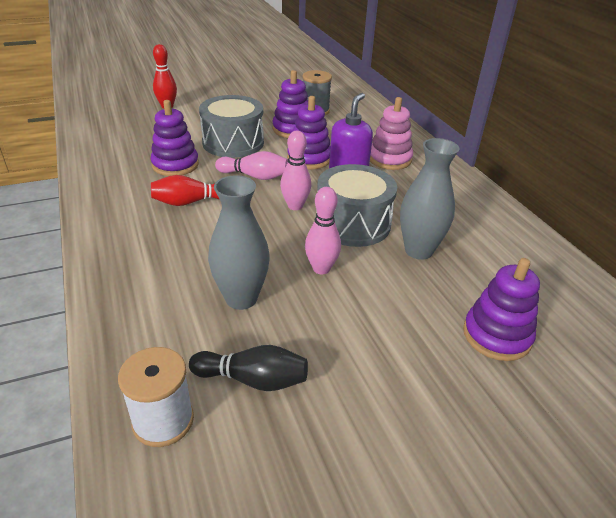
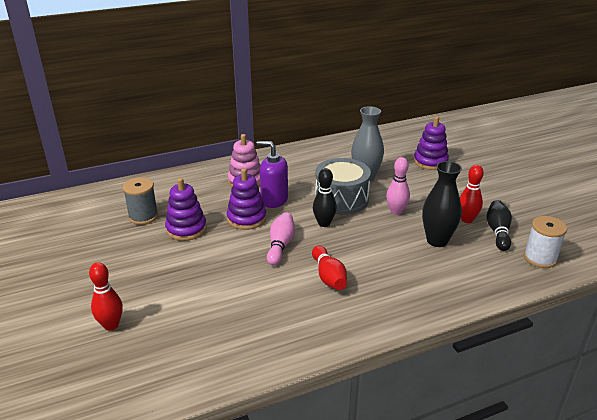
camera: 90 degrees left, 5 degrees down
(175, 165) = (263, 295): purple stacking toy -> none
(233, 143) = (215, 263): grey drum -> none
(241, 298) = (437, 240): grey vase -> black vase
(294, 345) = (467, 220): none -> red bowling pin
(295, 206) = (324, 223): pink bowling pin -> black bowling pin

